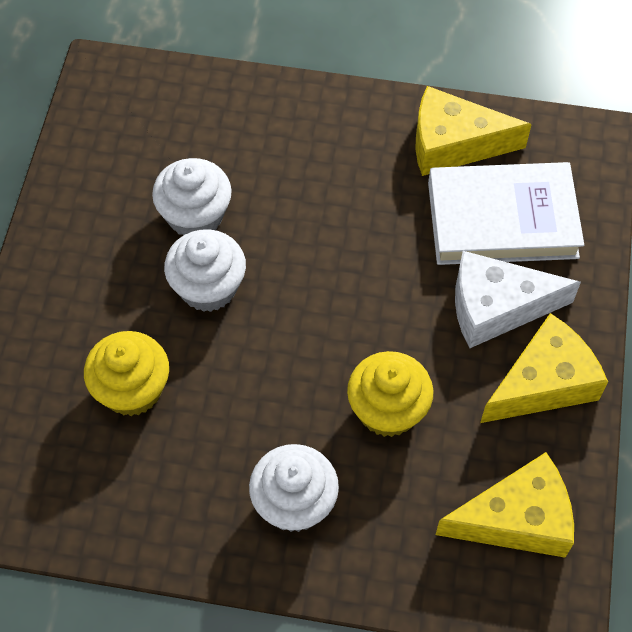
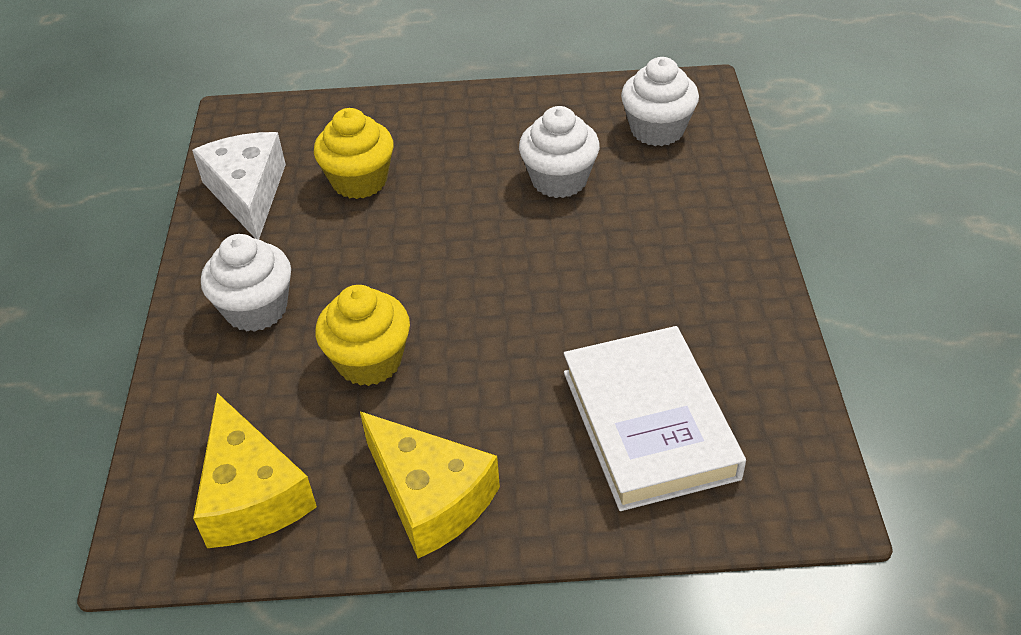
camera: 80 degrees right, 15 degrees down
(208, 287) = (480, 205): white cupcake -> white cupcake (657, 130)
(454, 144) = (741, 361): yellow cheese -> none
(497, 307) = (522, 436): white cheese -> white cheese (248, 193)

